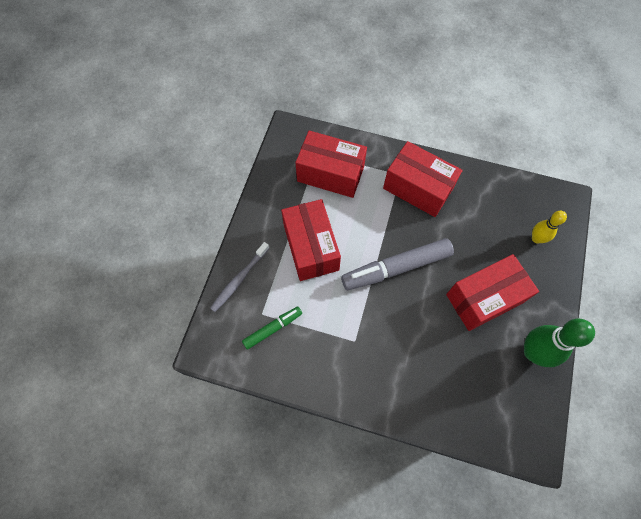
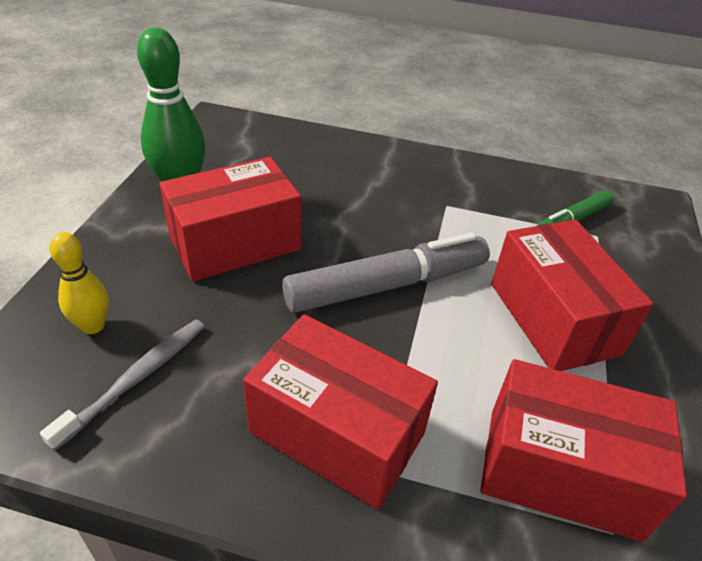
camera: 175 degrees right, 25 degrees down
(239, 279) = (659, 275): grey toothbrush -> grey toothbrush (137, 379)

